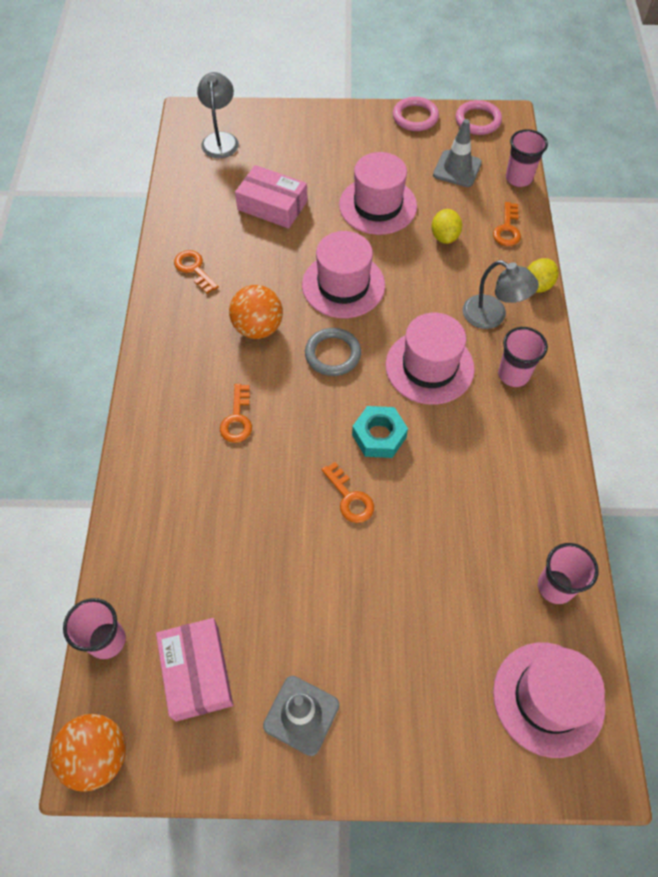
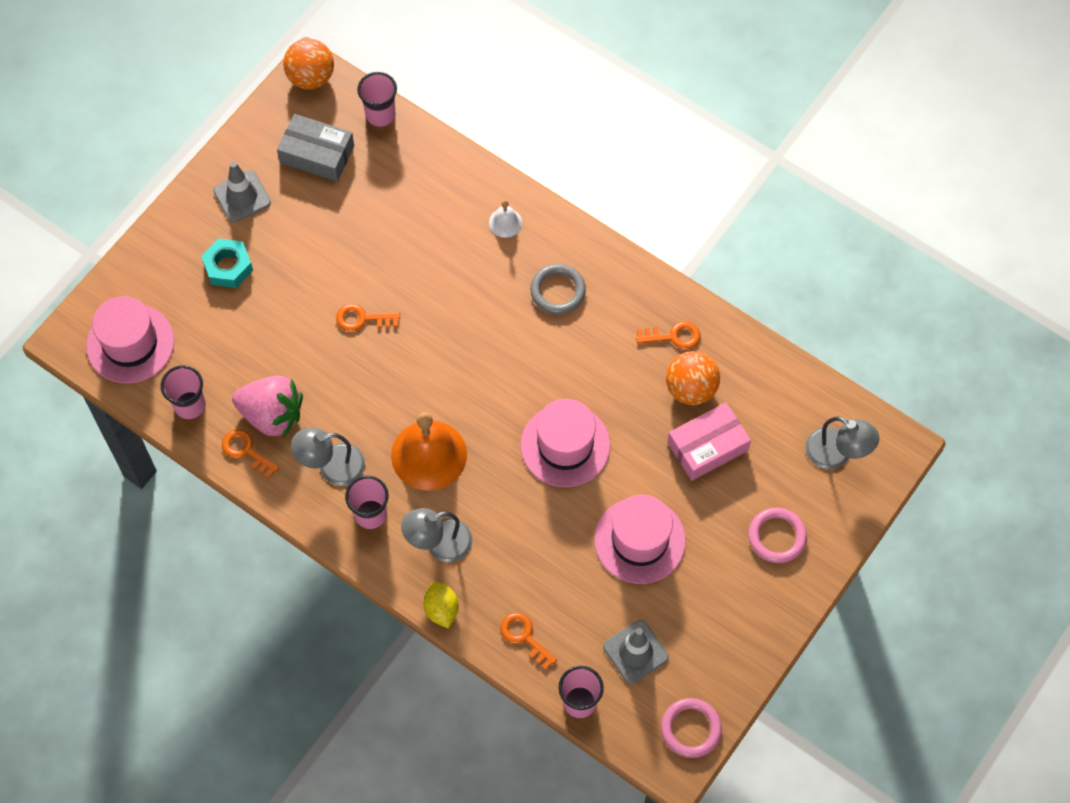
camera: 125 degrees right, 5 degrees up
(165, 445) = (505, 222): none -> white bell
(197, 672) = (317, 154): pink box -> grey box
(237, 419) = (490, 283): orange key -> orange key (246, 451)
(258, 328) = (569, 349): orange ball -> orange ball (691, 389)
(332, 354) = (498, 389): grey ring -> grey ring (558, 291)
(379, 436) = (396, 373): turquoise nut -> turquoise nut (228, 267)
(415, 117) = (741, 667): pink ring -> pink ring (777, 537)
(429, 367) = (429, 455): pink hat -> orange bell
(444, 237) = (557, 572): yellow lemon -> none
(501, 508) = (272, 415): none -> pink strawberry
(502, 428) = (332, 466): none -> grey lamp

